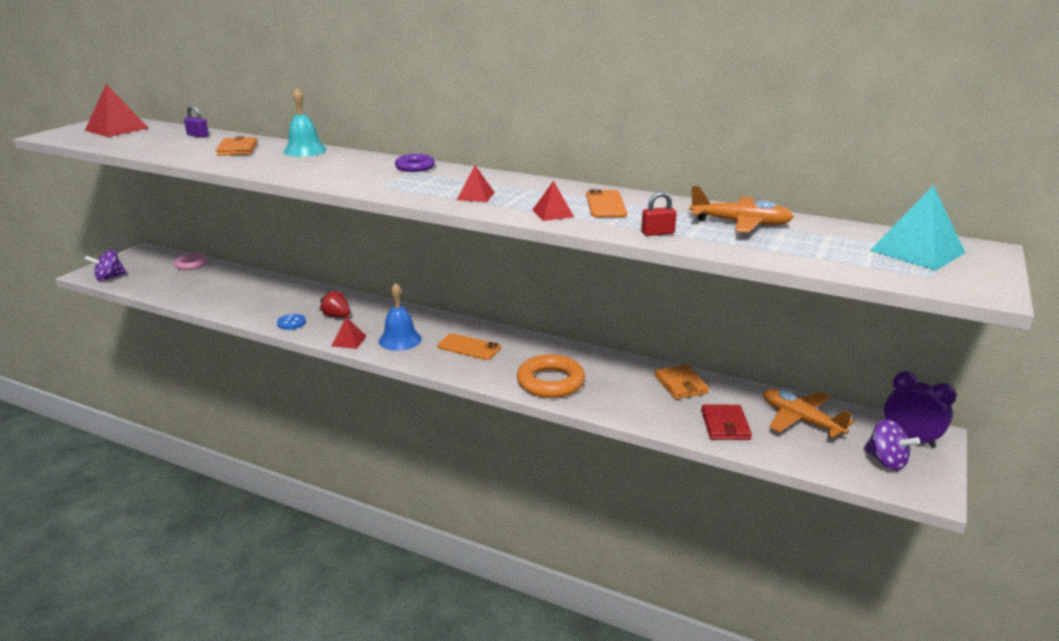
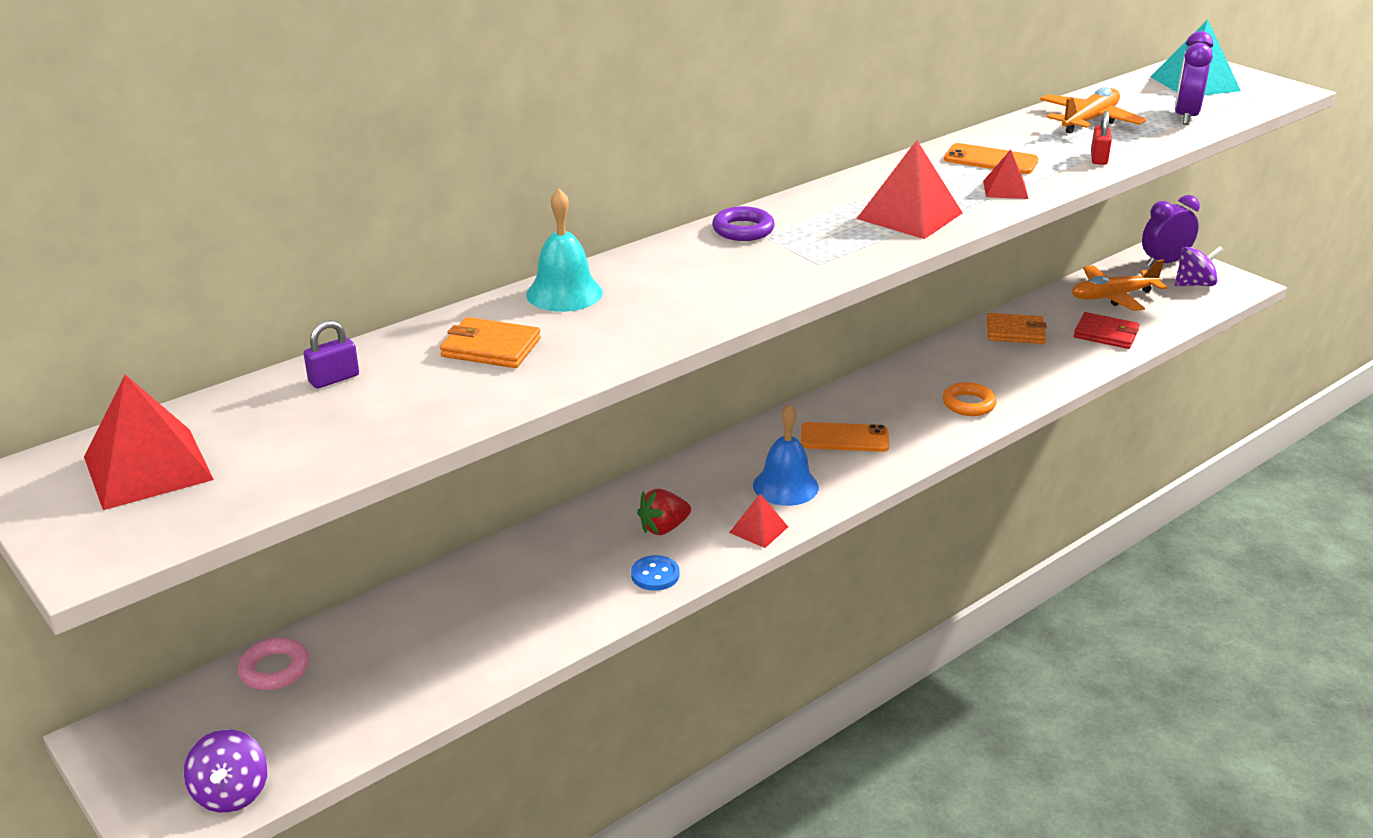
camera: 65 degrees left, 5 degrees up
(469, 347) = (844, 438): orange phone -> orange phone turned 45 degrees clockwise
(475, 196) = (910, 215): red pyramid -> red pyramid, size x1.80
(550, 382) = (968, 404): orange ring -> orange ring, size x0.61
(814, 254) = (1185, 116): none -> purple clock

